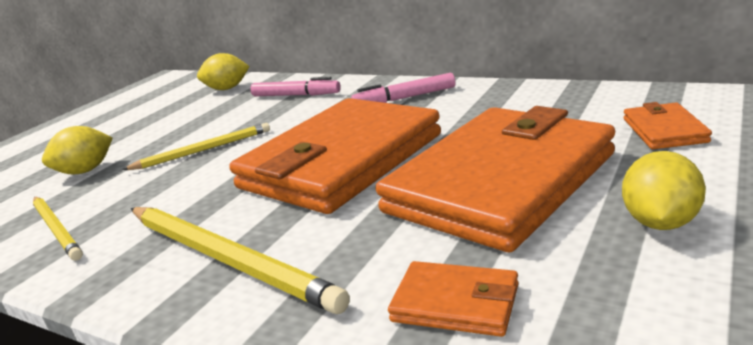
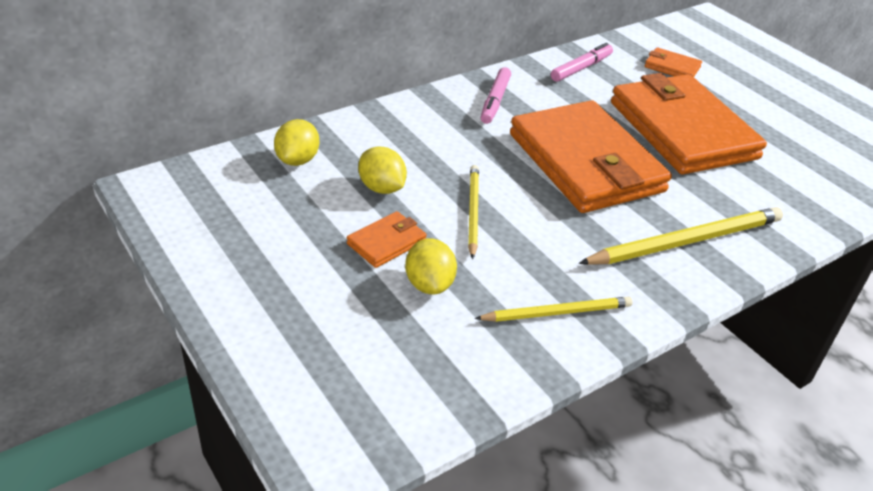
camera: 70 degrees left, 15 degrees up
(296, 95) = (398, 135): pink marker -> pink marker (581, 68)
(455, 303) = (789, 188): orange wallet -> orange wallet (386, 242)
(660, 222) = (763, 116): yellow lemon -> yellow lemon (382, 188)

